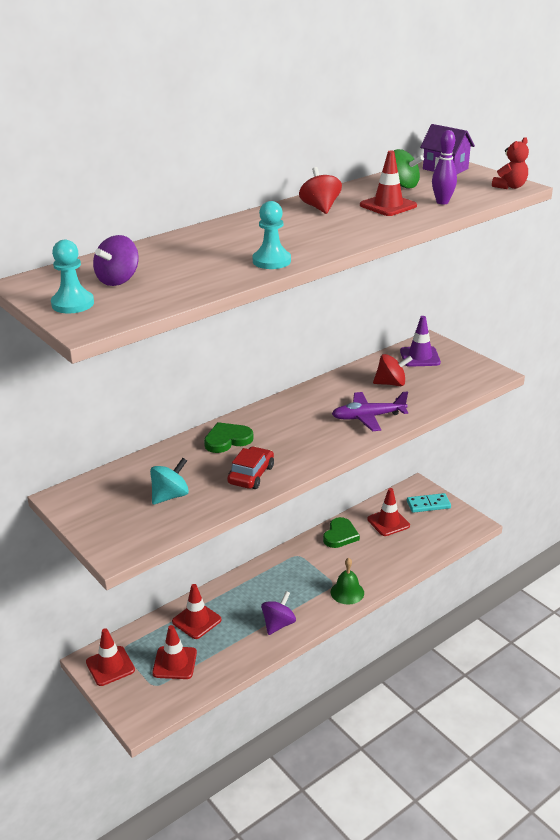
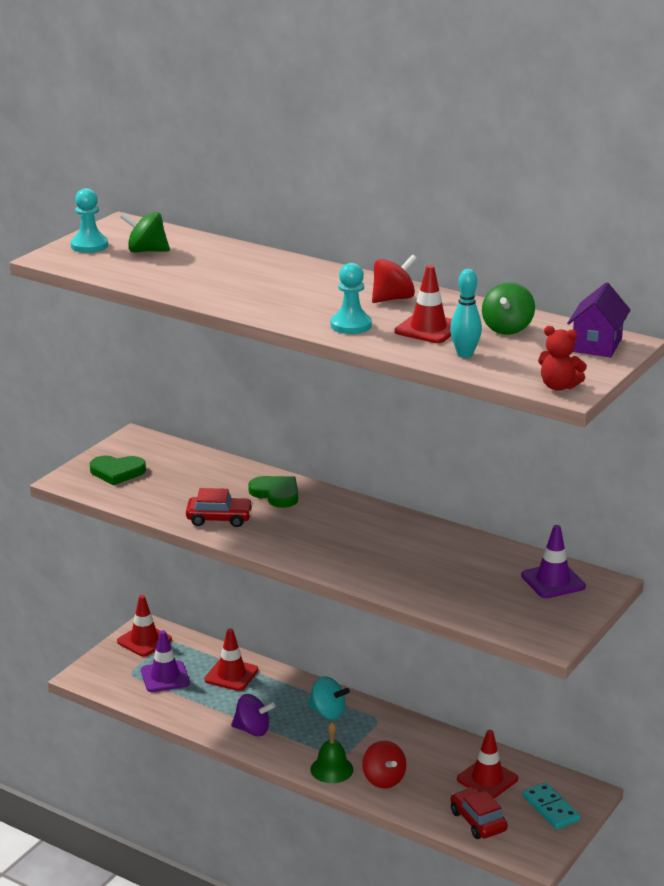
camera: 70 degrees right, 5 degrees down
(118, 280) = (146, 251): purple spinning top -> green spinning top
(170, 496) = (162, 485): turquoise spinning top -> turquoise spinning top (328, 713)
(174, 663) = (165, 677): red traffic cone -> purple traffic cone
(271, 261) = (226, 298): turquoise pawn -> turquoise pawn (351, 325)
(340, 535) = (435, 744): green heart -> green heart (117, 472)
(368, 417) = (375, 566): purple plane -> none
(391, 383) = (466, 570): red spinning top -> red spinning top (383, 779)
(431, 538) = (478, 821): none -> red car
(442, 202) = (465, 354): purple bowling pin -> turquoise bowling pin

